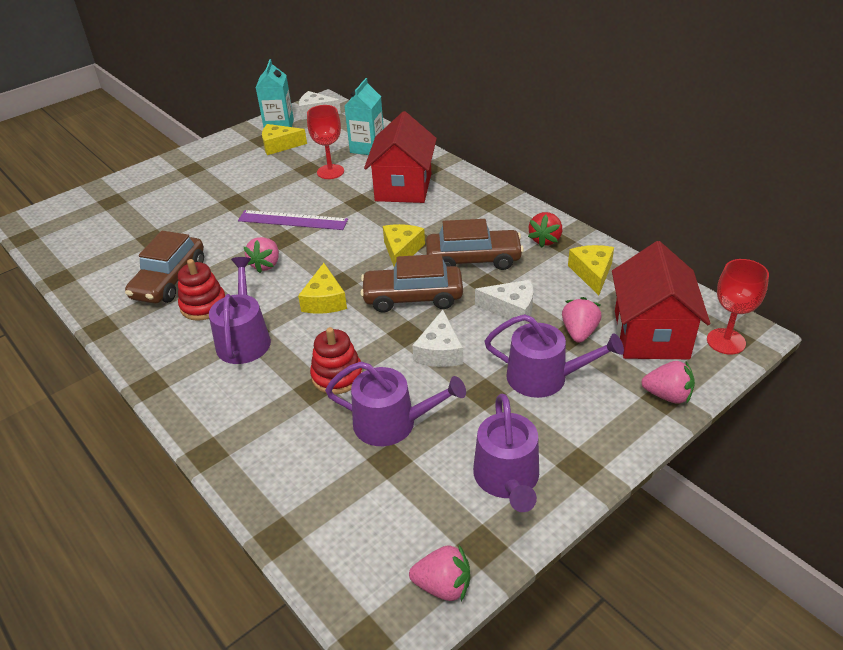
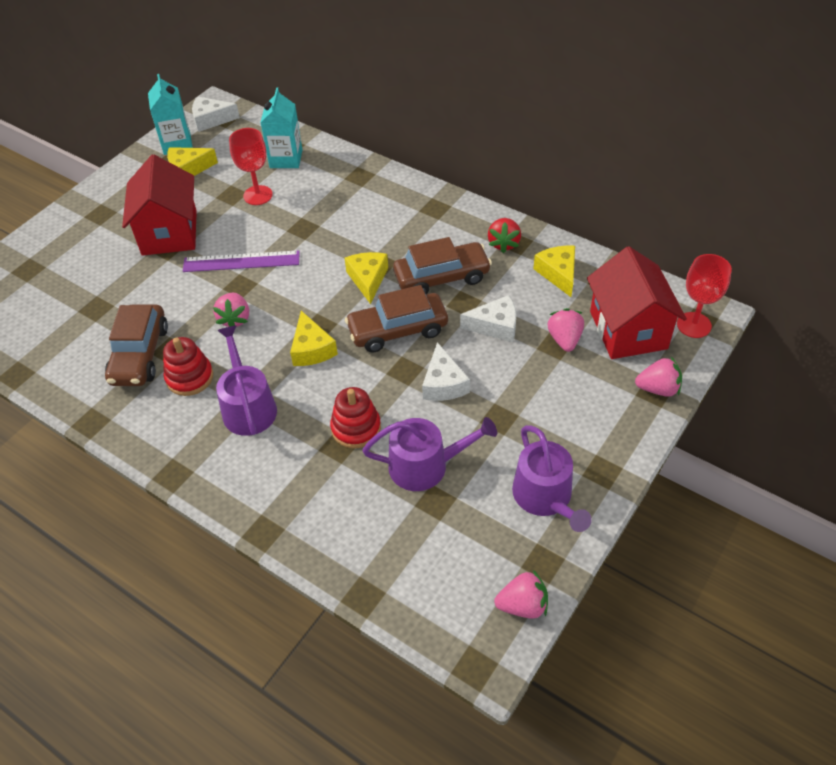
camera: 15 degrees left, 10 degrees up
(403, 187) = (342, 203): red house -> red house (169, 232)
(545, 377) = (547, 392): purple watering can -> none

